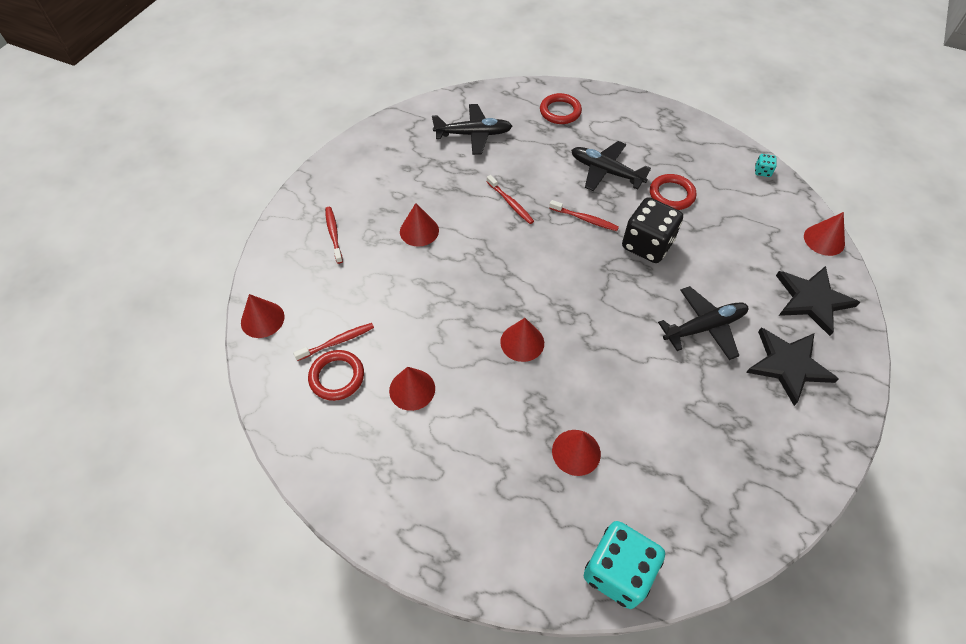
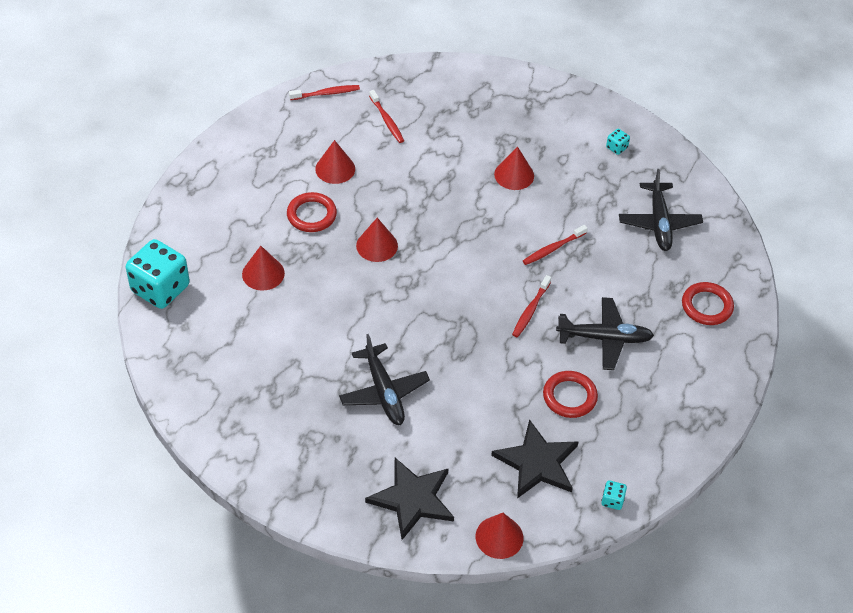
camera: 90 degrees right, 5 degrees down
(262, 319) = (413, 73): red cone -> none
(334, 234) = (510, 113): red toothbrush -> red toothbrush (326, 93)
(337, 377) = (352, 121): red ring -> red ring (311, 215)
(384, 158) = (616, 147): none -> turquoise dice
(605, 171) = (605, 338): black plane -> black plane turned 60 degrees clockwise
(647, 245) = (493, 361): black dice -> none
(788, 365) = (333, 454): black star -> black star (537, 463)

